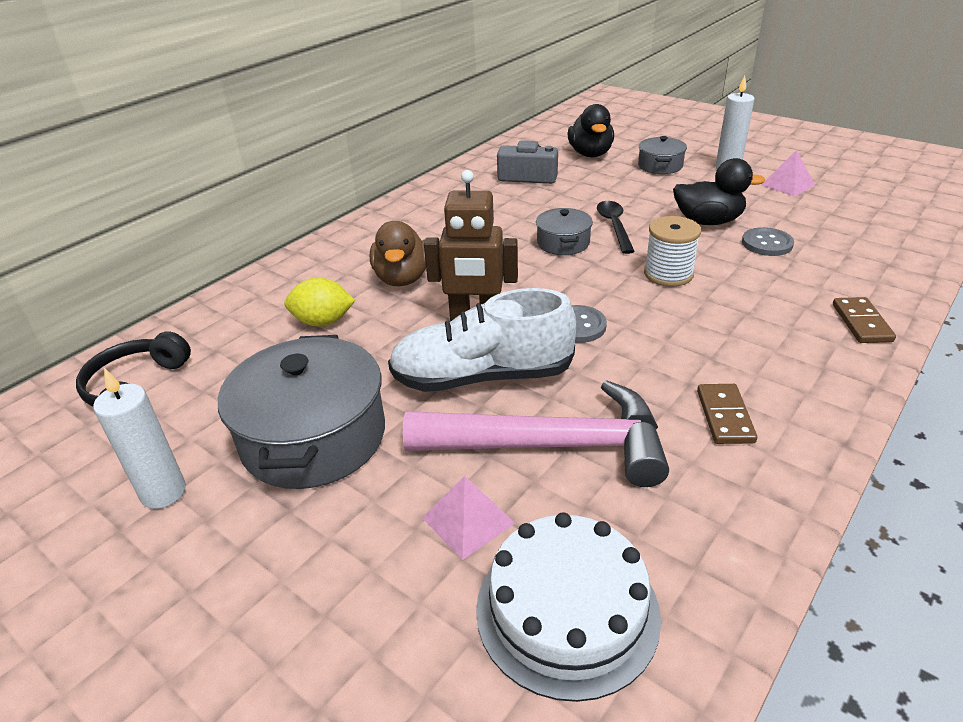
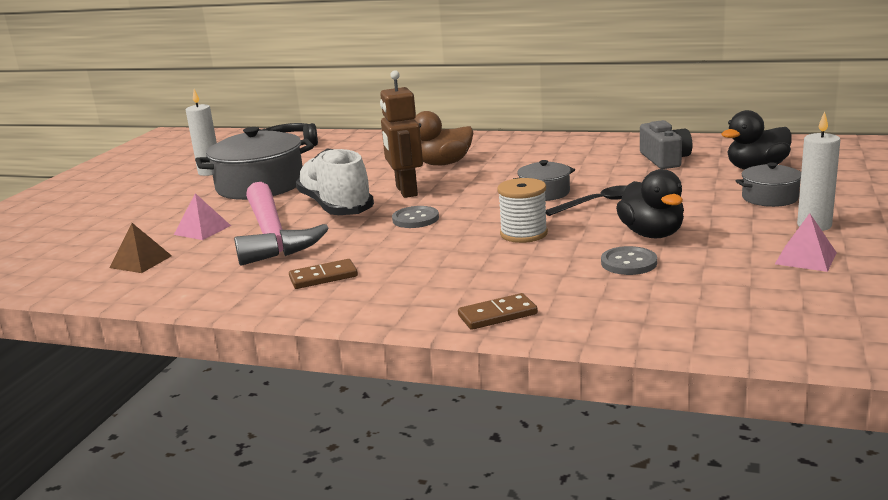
camera: 70 degrees right, 15 degrees down
(323, 322) = (374, 160): yellow lemon -> none
(567, 610) = (141, 261): white cake -> brown pyramid

